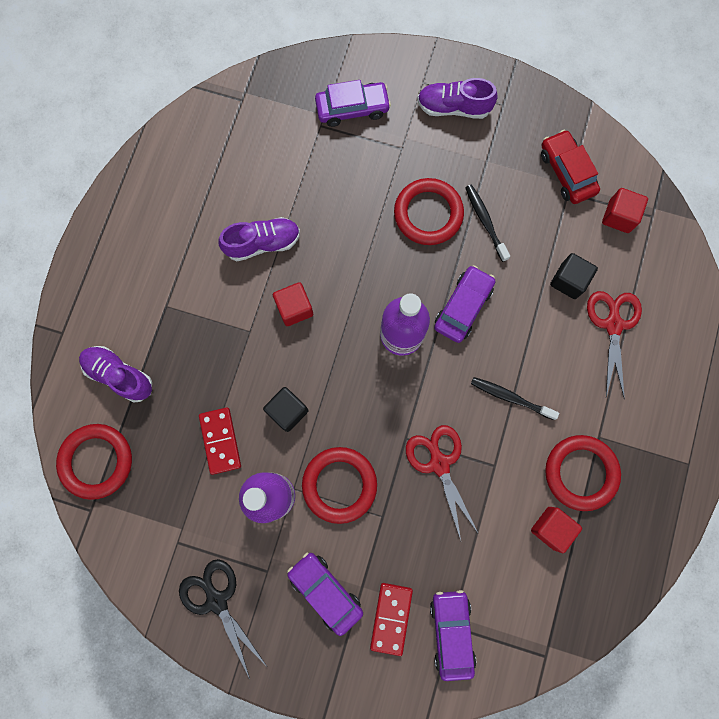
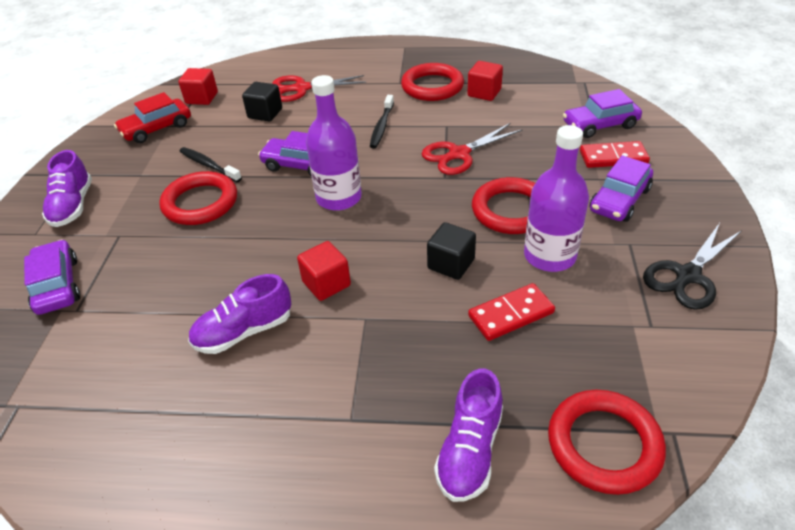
camera: 100 degrees left, 35 degrees down
(263, 243) = (244, 332): purple shoe -> purple shoe turned 90 degrees counterclockwise
(485, 222) = (209, 165): black toothbrush -> black toothbrush turned 75 degrees clockwise

